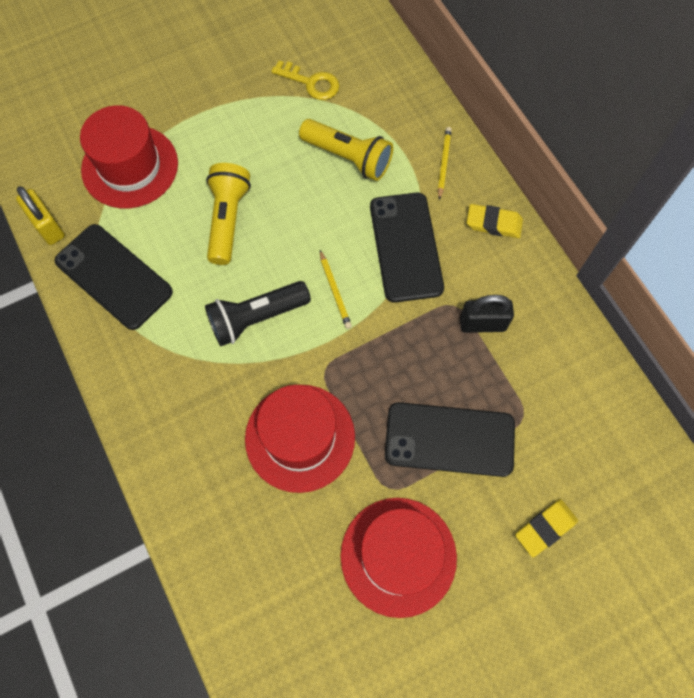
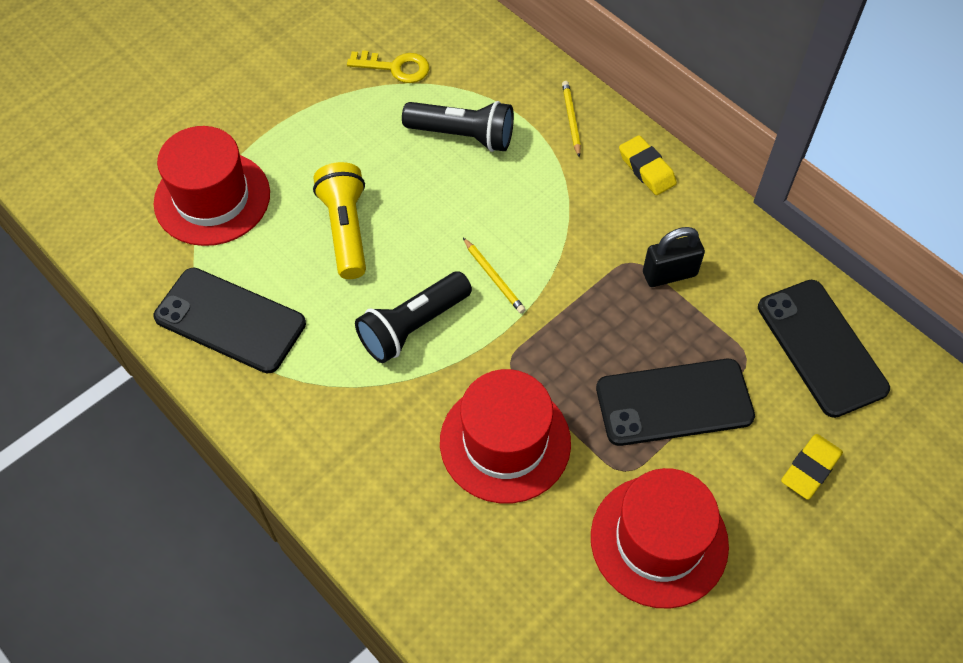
camera: 15 degrees left, 10 degrees down
(48, 227) = (133, 284): yellow padlock -> none
(348, 157) = (462, 136): yellow flashlight -> black flashlight
(406, 247) = (558, 214): black phone -> black phone (821, 347)
(493, 223) = (646, 169): yellow eraser -> yellow eraser turned 60 degrees clockwise

